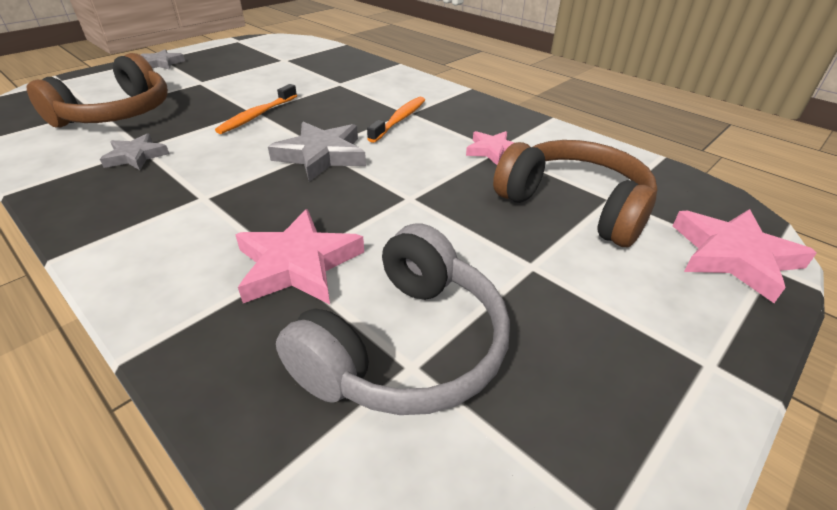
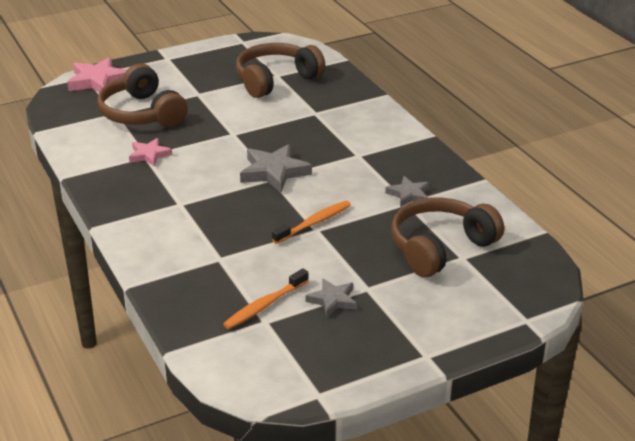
camera: 160 degrees left, 5 degrees down
(161, 63) = (419, 340): grey star -> grey star (332, 300)
(298, 264) = (310, 112): pink star -> none
(399, 120) = (194, 196): orange toothbrush -> orange toothbrush (264, 305)
(406, 346) = (276, 80): grey headphones -> brown headphones

